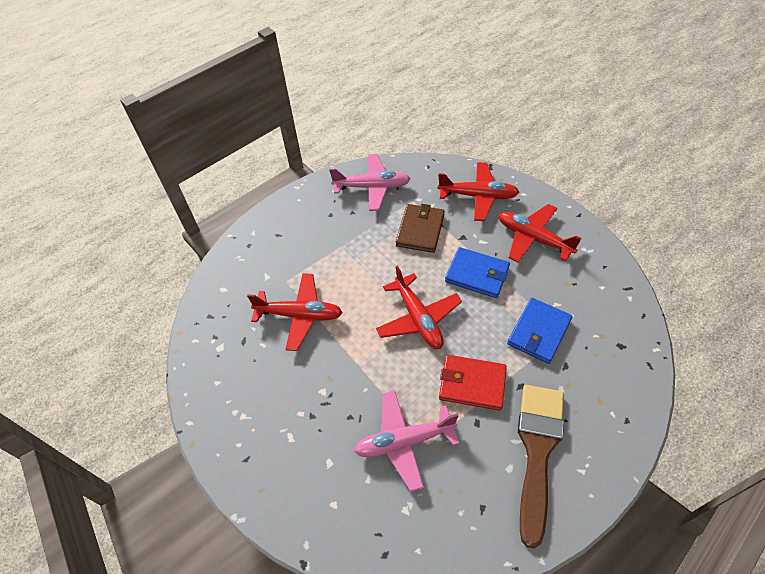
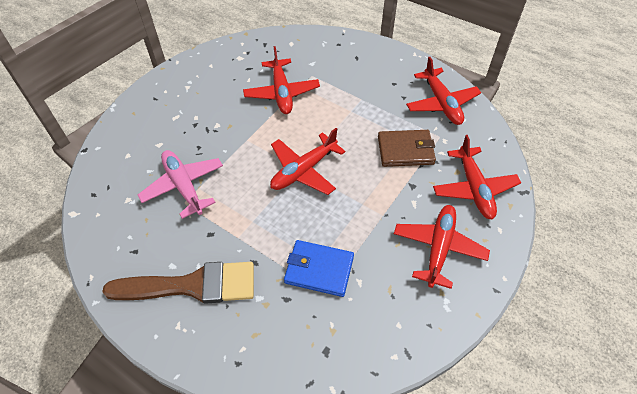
camera: 70 degrees right, 0 degrees up
(372, 187) = (441, 103): pink plane -> red plane
(472, 384) = (247, 223): red wallet -> none
(477, 274) = (370, 206): blue wallet -> none

